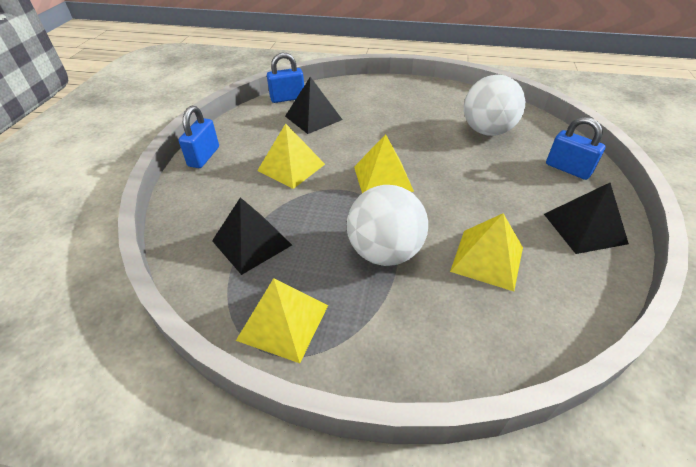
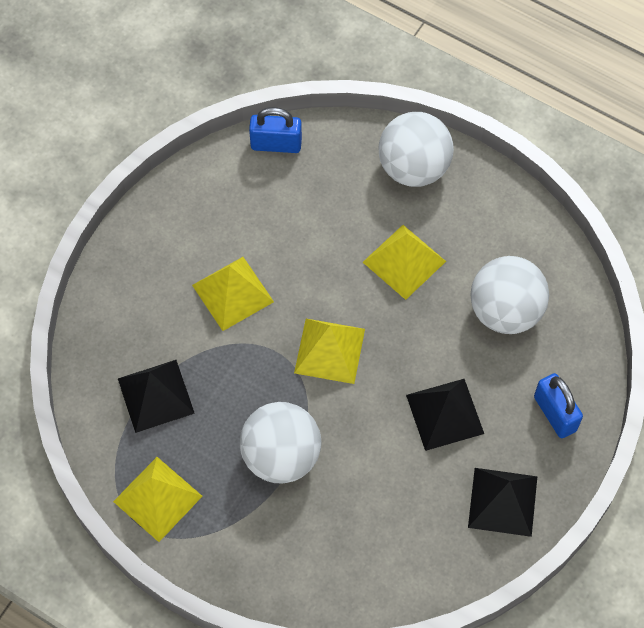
camera: 20 degrees right, 20 degrees up
(204, 157) = (137, 237): blue padlock -> none
(313, 118) = (294, 203): black pyramid -> black pyramid (445, 414)
(380, 89) = (414, 167): none -> white ball
(487, 259) = (376, 501): yellow pyramid -> yellow pyramid (404, 261)

